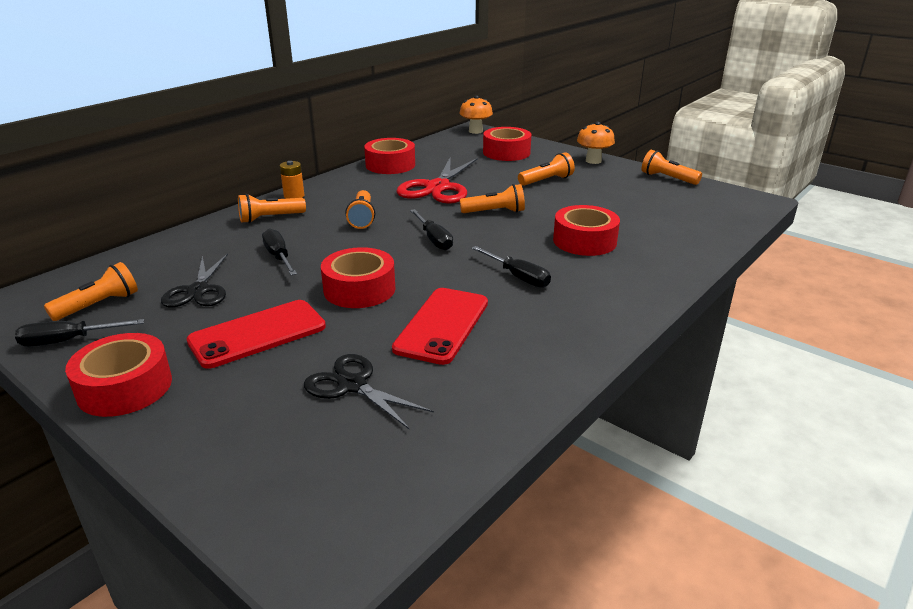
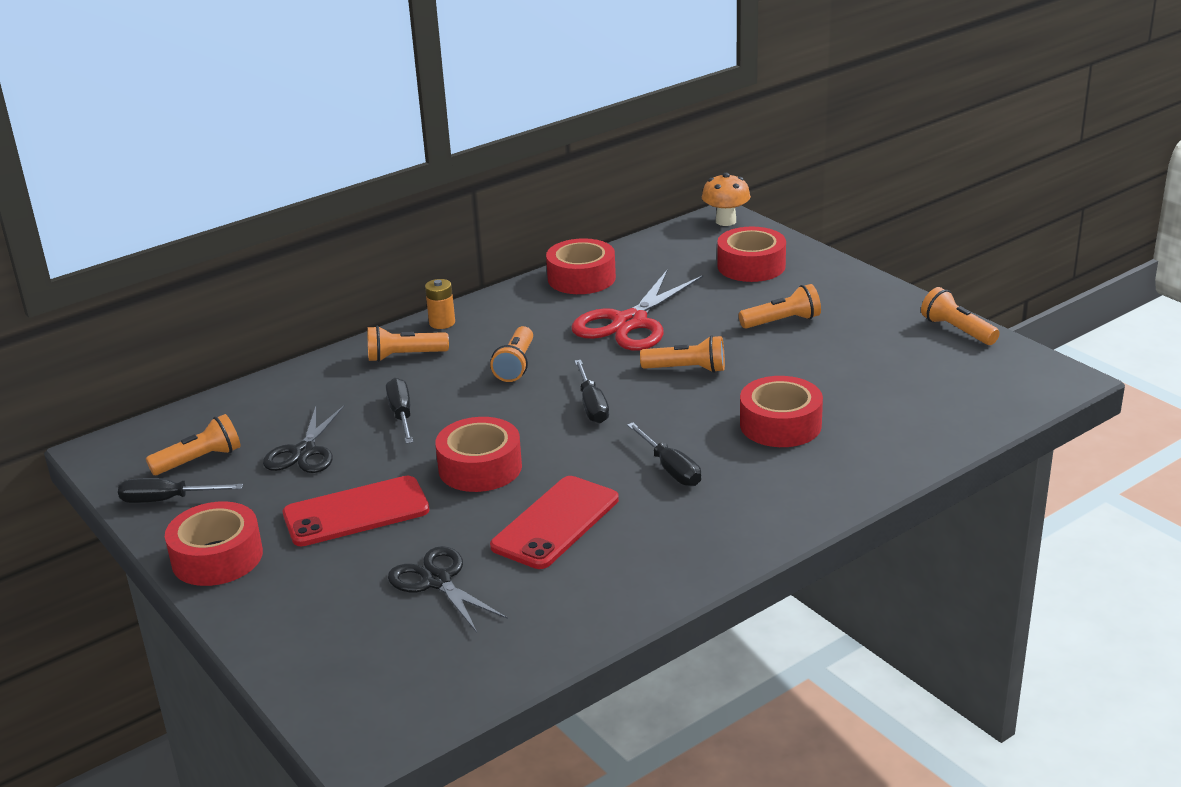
camera: 15 degrees right, 0 degrees up
(593, 161) = (868, 290): orange mushroom -> none

